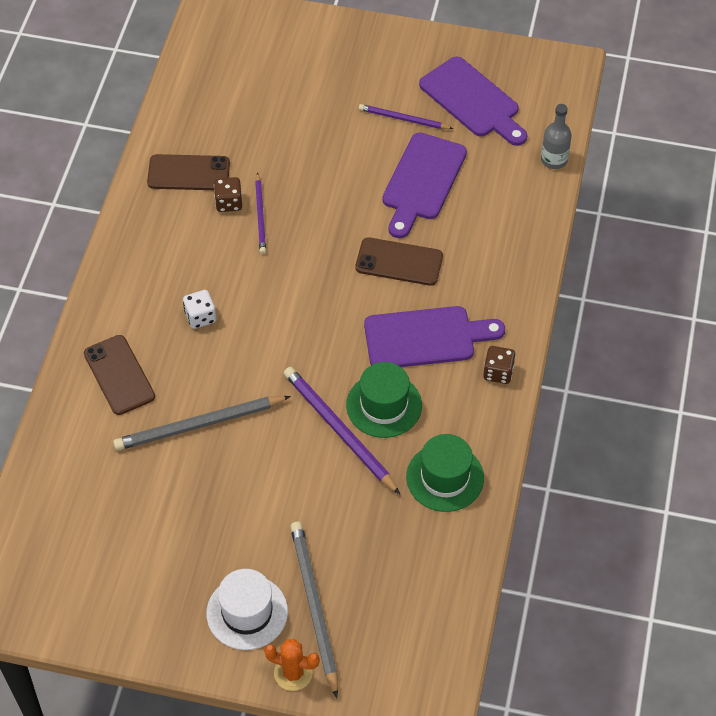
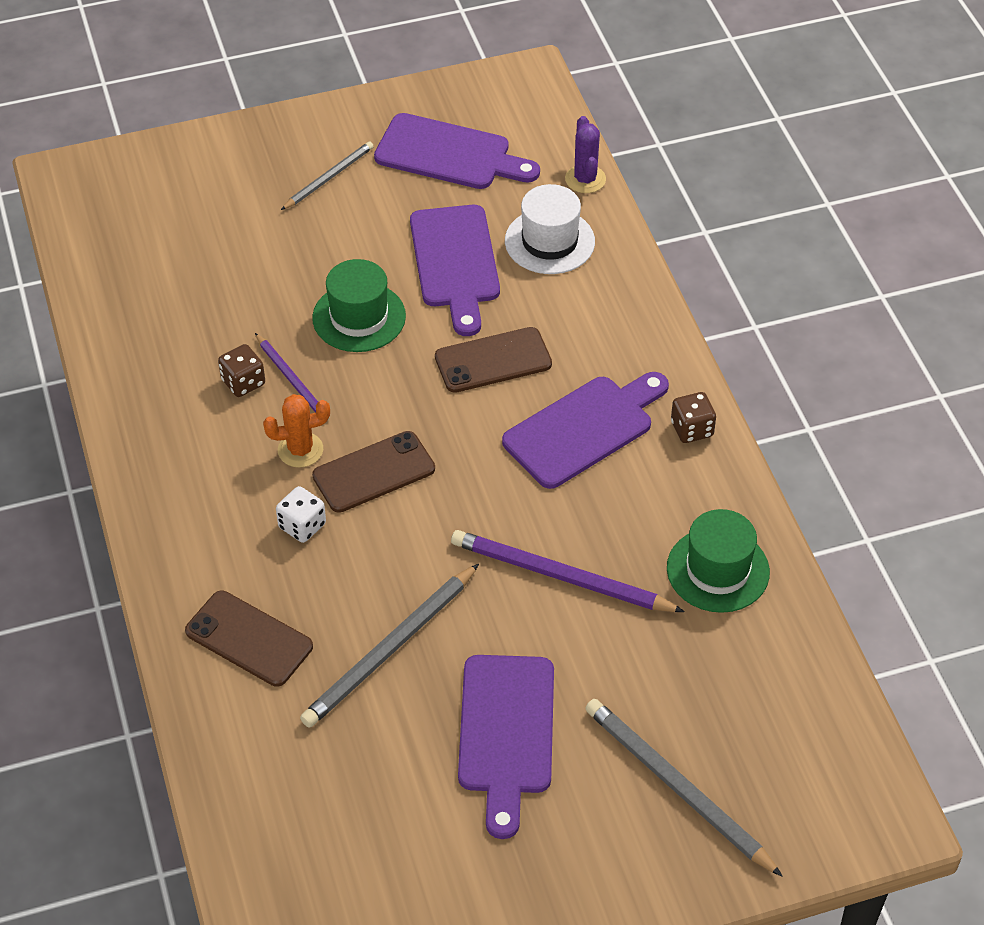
camera: 30 degrees left, 5 degrees down
(188, 173) = (169, 370): brown phone -> brown phone (374, 472)
(232, 515) = (506, 733): none -> purple cutting board
(247, 612) = (604, 835): white hat -> white hat (549, 241)
(293, 673) = (709, 876): orange cactus -> orange cactus (300, 450)
(380, 83) = (329, 178): none -> grey pencil
(384, 405) = (591, 524): green hat -> green hat (359, 317)
(403, 119) = (384, 205): purple pencil -> none
(554, 160) = (585, 179): grey bottle -> purple cactus

